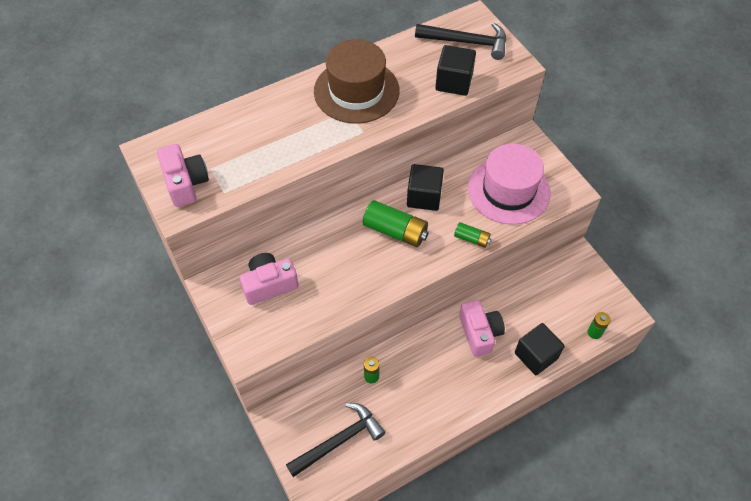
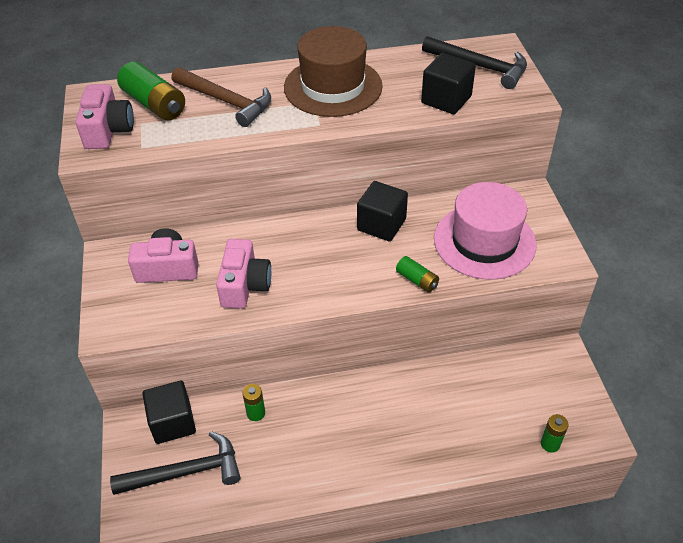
camera: 20 degrees right, 10 degrees down
(273, 128) = (226, 101): none -> brown hammer
(395, 231) = (332, 250): green battery -> green battery (154, 104)
(479, 333) = (404, 403): pink camera -> pink camera (244, 285)
(536, 355) = (463, 449): black cube -> black cube (173, 422)

